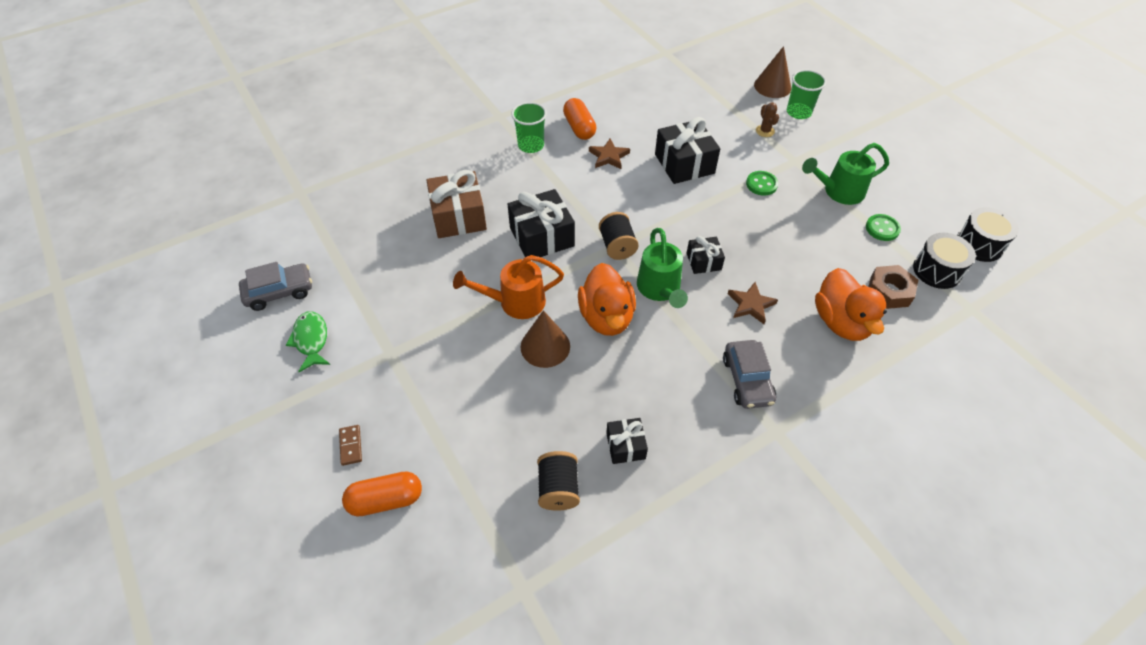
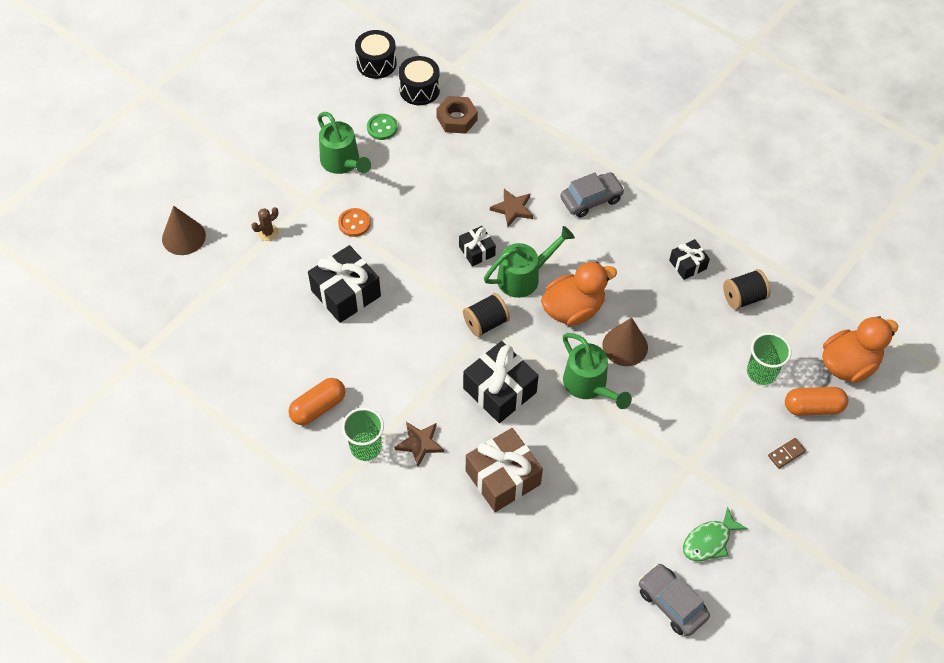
camera: 110 degrees left, 5 degrees up
(386, 500) = (813, 407): orange capsule -> orange capsule turned 60 degrees counterclockwise
(515, 302) = (589, 386): orange watering can -> green watering can
(609, 156) = (358, 365): brown star -> brown star (419, 443)
(761, 184) = (354, 223): green button -> orange button
(798, 112) = (226, 208): green cup -> green cup (761, 372)
(841, 322) = (504, 147): orange duck -> orange duck (848, 364)

